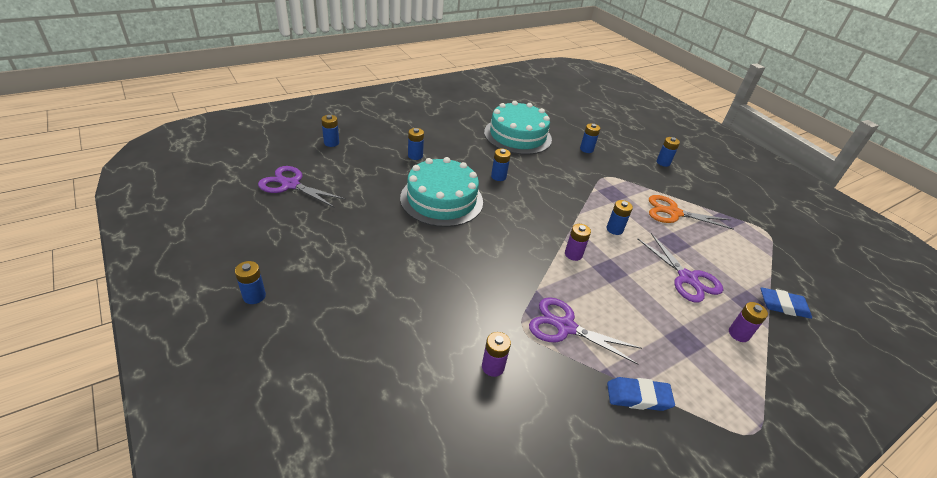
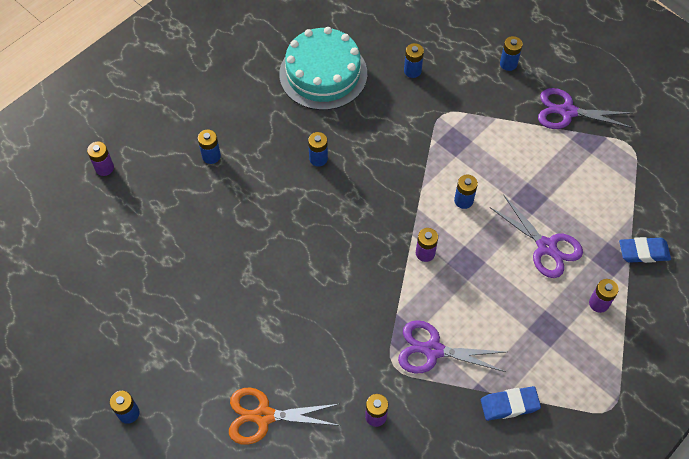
camera: 10 degrees left, 20 degrees up
(290, 185) = (90, 254): purple scissors -> purple scissors (567, 112)
(331, 143) = (104, 168): blue battery -> purple battery
(441, 199) = (265, 219): turquoise cake -> none
(673, 213) = (526, 151): orange scissors -> orange scissors (263, 416)

